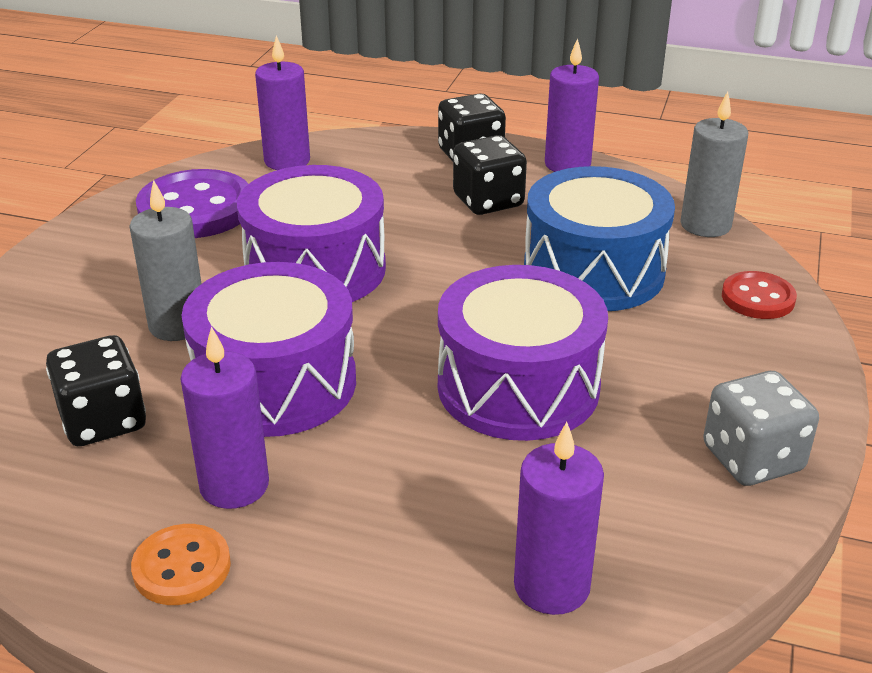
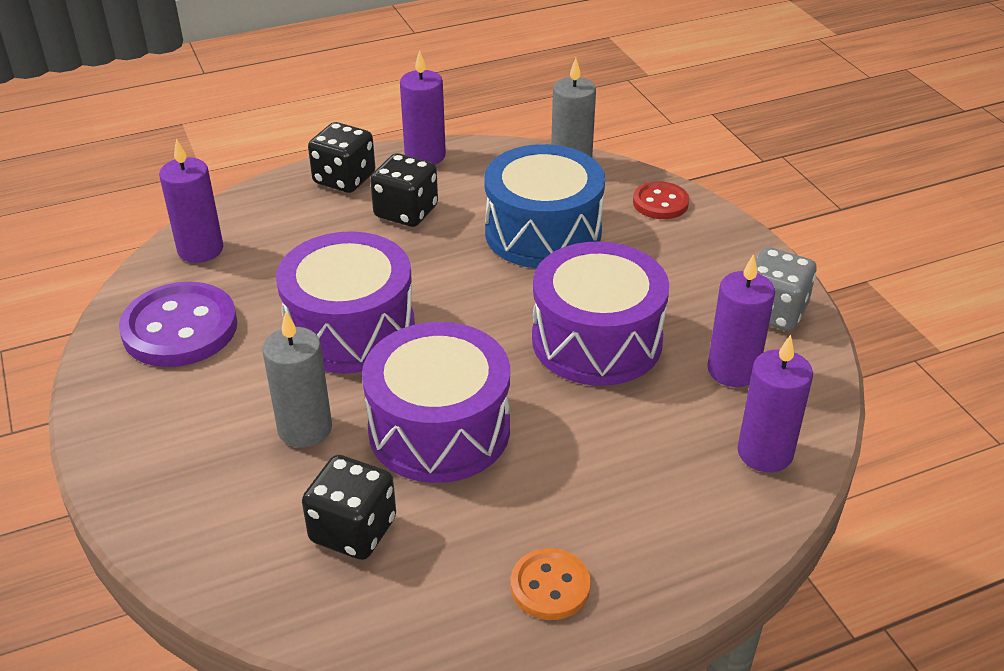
camera: 40 degrees left, 5 degrees up
(234, 485) = (509, 514): purple candle -> purple candle (733, 370)

